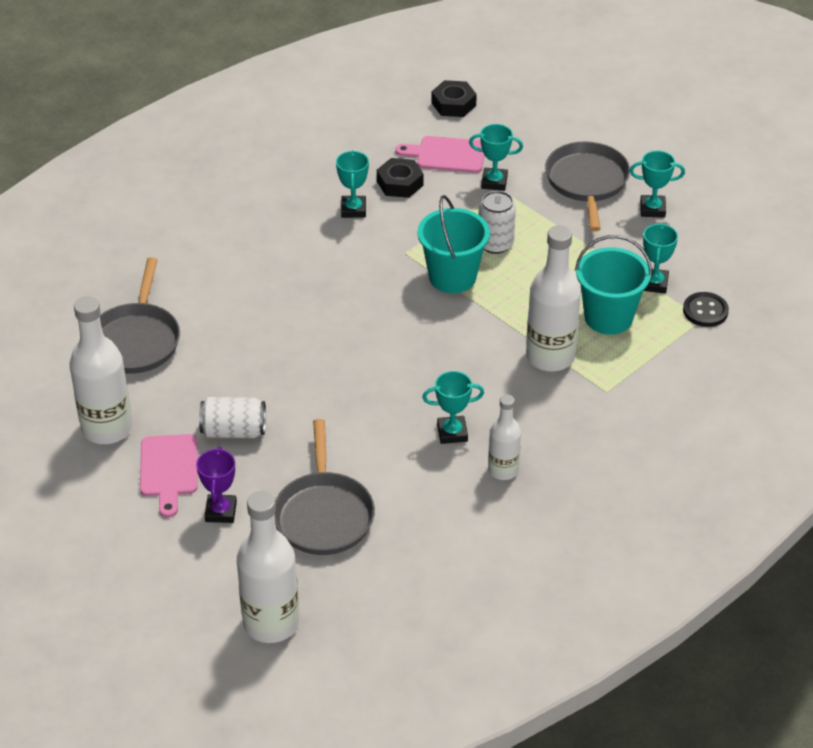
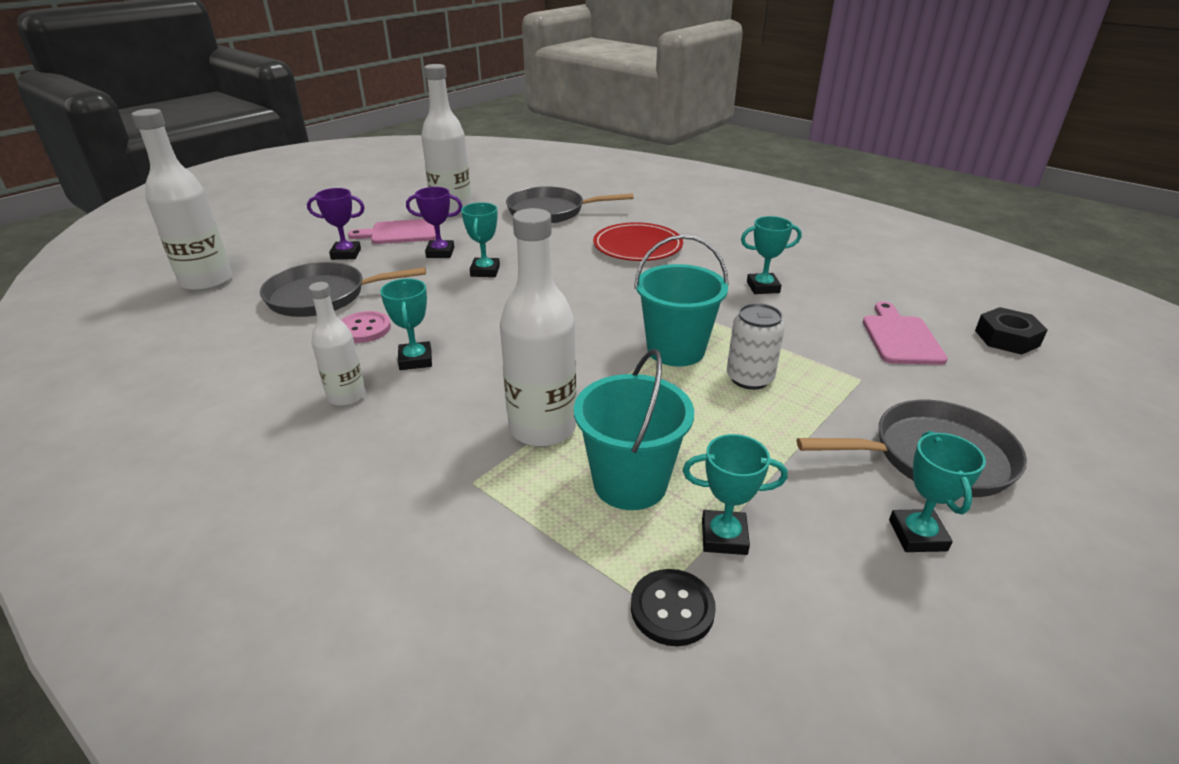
camera: 85 degrees right, 10 degrees down
(234, 431) = (440, 253): white can -> purple trophy
(249, 278) = (637, 246): none -> red plate
(395, 473) = (364, 329): none -> pink button
(400, 183) = (824, 310): black nut -> none
(494, 182) = (873, 373): turquoise trophy -> turquoise trophy (485, 271)

